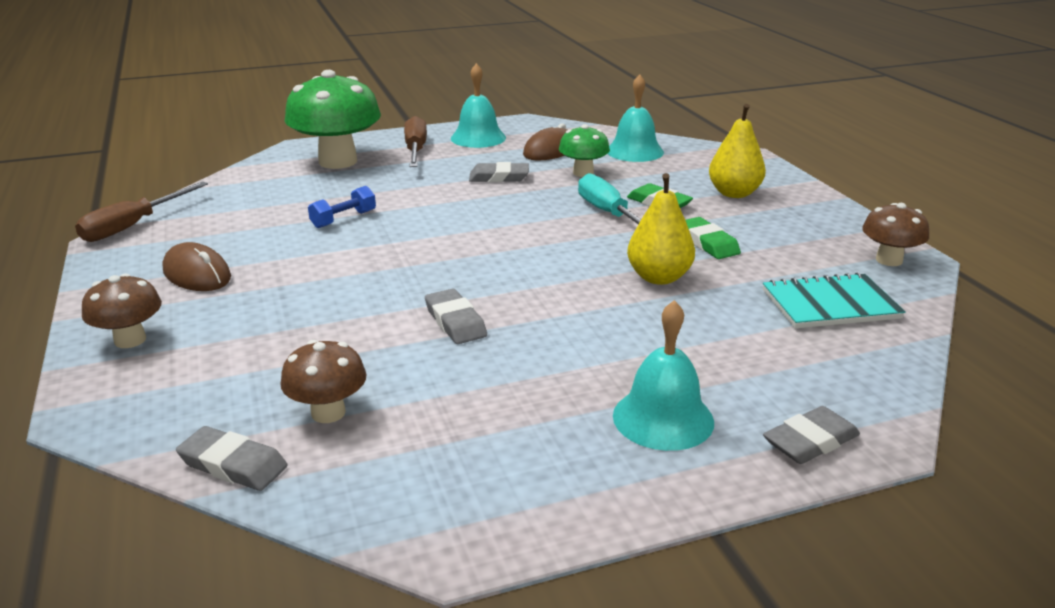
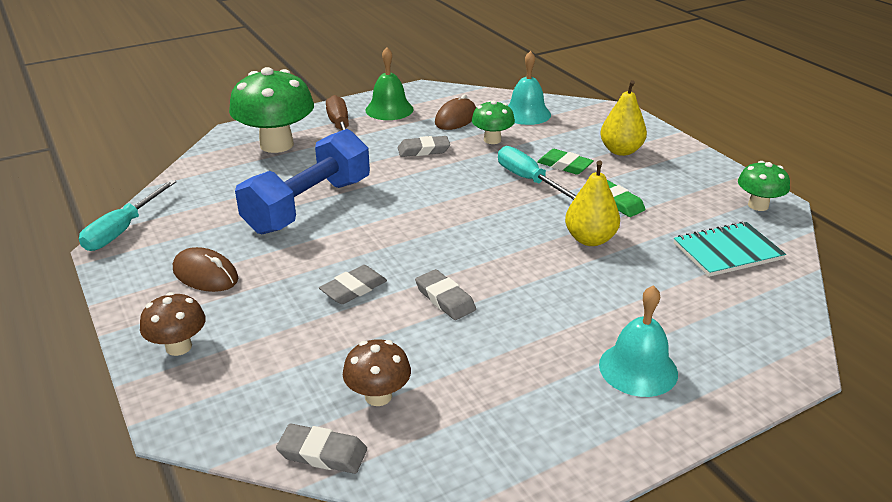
camera: 10 degrees left, 5 degrees up
(133, 226) = (123, 230): brown screwdriver -> turquoise screwdriver
(343, 219) = (308, 205): blue dumbbell -> blue dumbbell, size x2.48
(478, 138) = (389, 109): turquoise bell -> green bell
(810, 441) = (750, 375): grey eraser -> grey eraser (353, 288)
(889, 260) = (758, 205): brown mushroom -> green mushroom

